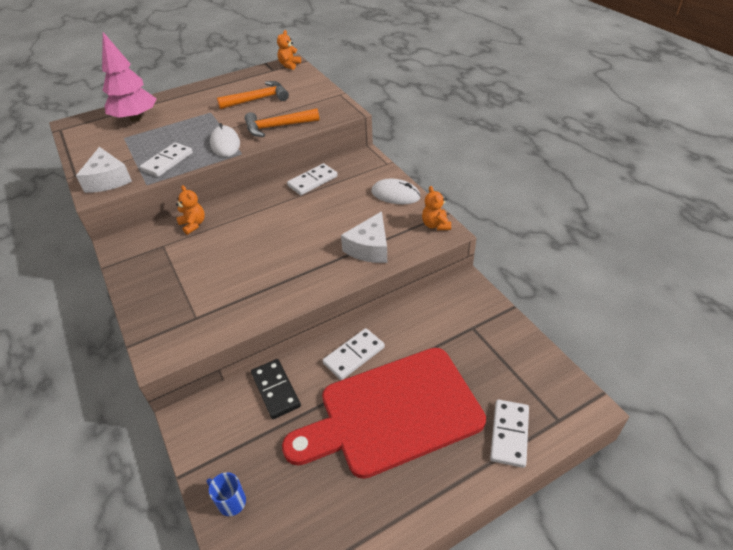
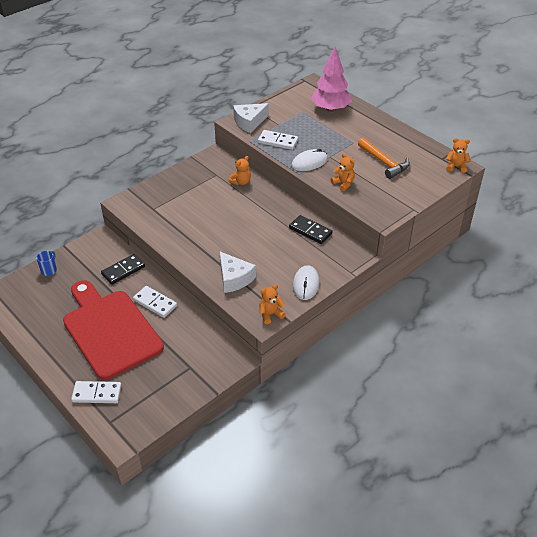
camera: 75 degrees right, 0 degrees up
(277, 127) = (343, 184): orange hammer -> orange teddy bear
(312, 181) = (310, 231): white domino -> black domino
(369, 248) = (234, 278): white cheese -> white cheese turned 135 degrees counterclockwise

